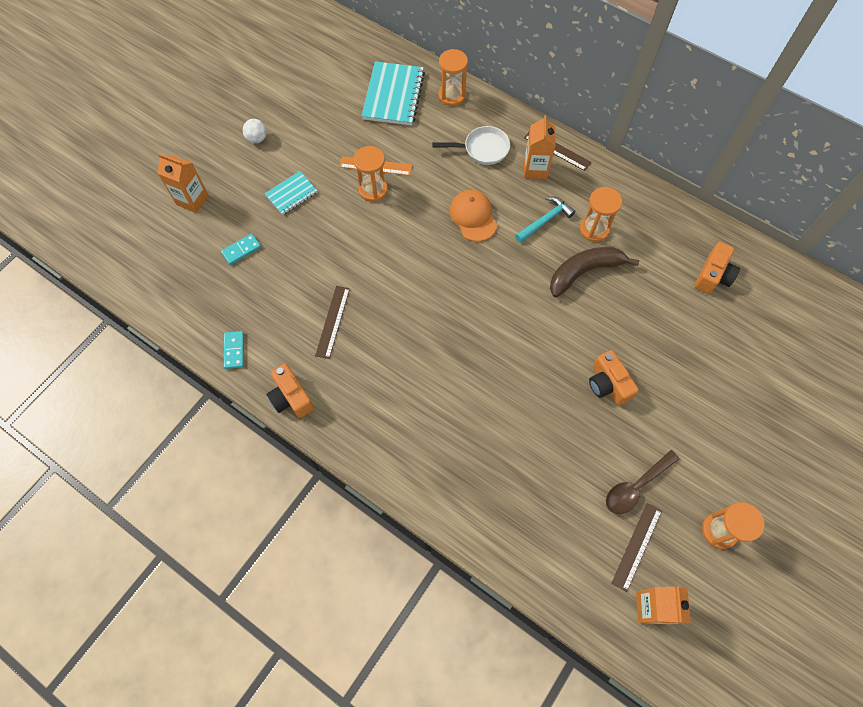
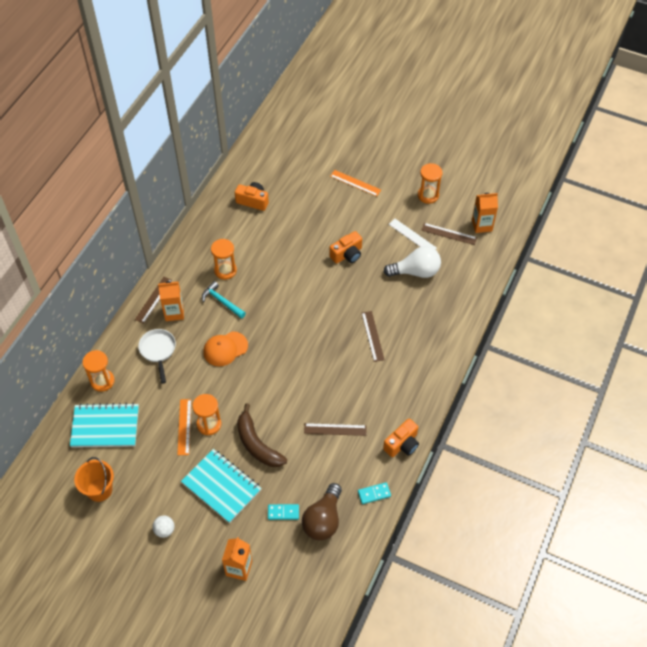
camera: 100 degrees left, 10 degrees down
(219, 289) = (323, 520): none -> brown light bulb
(241, 250) = (283, 512): turquoise domino -> turquoise domino turned 45 degrees counterclockwise
(291, 194) = (221, 486): turquoise notebook -> turquoise notebook, size x1.76
(320, 87) = (99, 489): none -> orange bucket
(463, 393) = (372, 336): none -> brown ruler
(567, 476) = (416, 271): none -> white light bulb
(584, 272) = (263, 273): brown banana -> brown banana (257, 444)
(636, 486) = (412, 236): brown spoon -> white ruler
(746, 421) = (355, 183): none -> orange ruler

